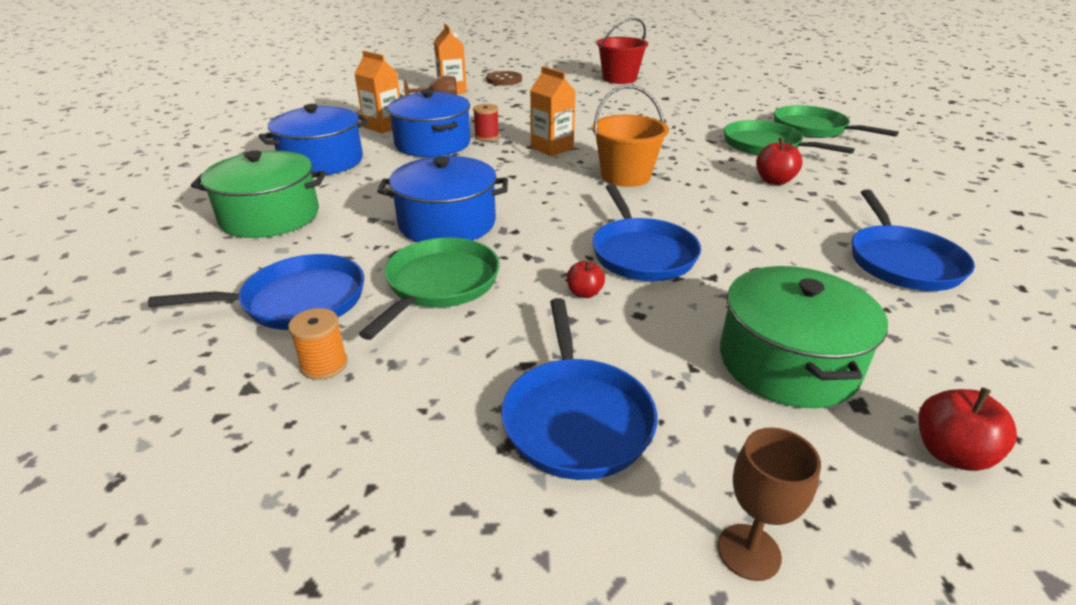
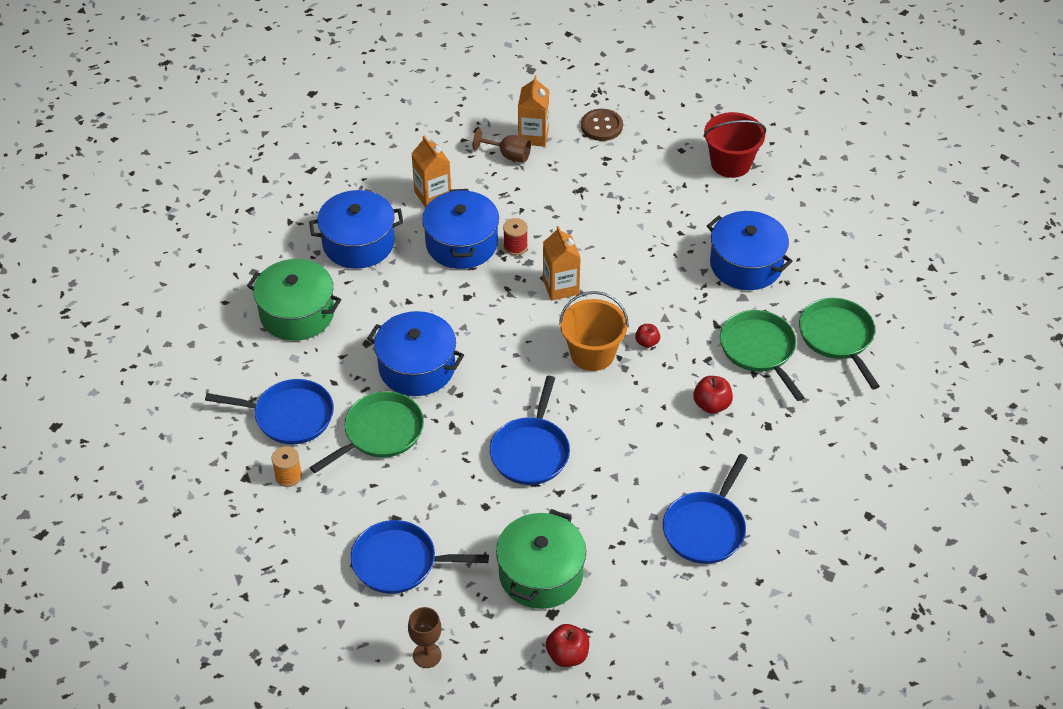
camera: 25 degrees right, 15 degrees up
(576, 418) = (399, 562): blue pan -> blue pan turned 75 degrees clockwise
(584, 293) = (465, 475): red apple -> red apple (647, 342)
(692, 112) = (746, 264): none -> blue pot

